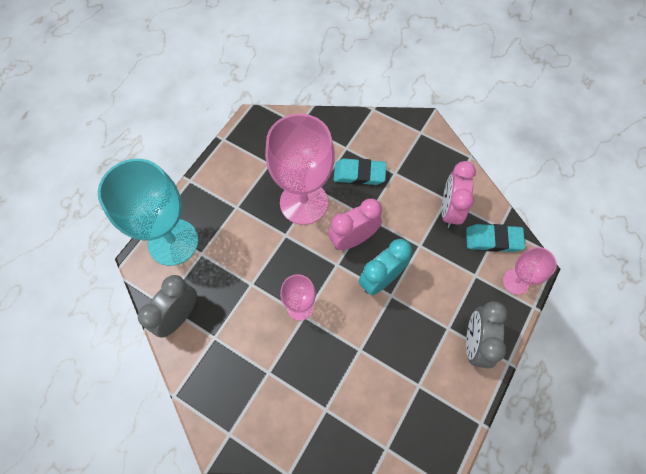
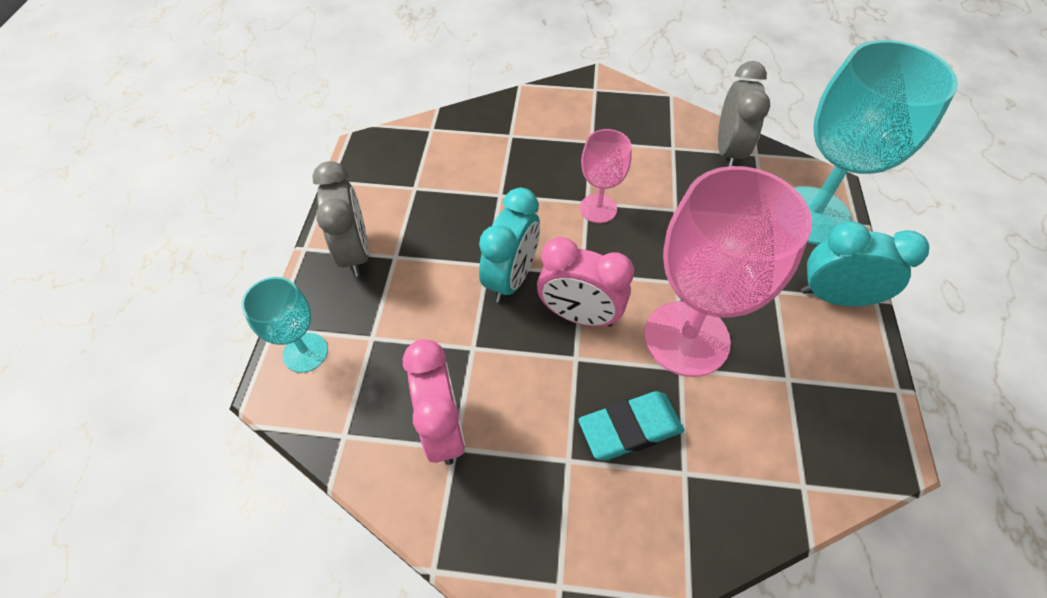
camera: 155 degrees right, 10 degrees down
(209, 190) = (834, 297): none -> turquoise clock
(353, 239) = (579, 315): pink clock -> pink clock turned 75 degrees clockwise
(493, 240) = (353, 406): turquoise eraser -> none
(515, 282) = (305, 352): pink goblet -> turquoise goblet

